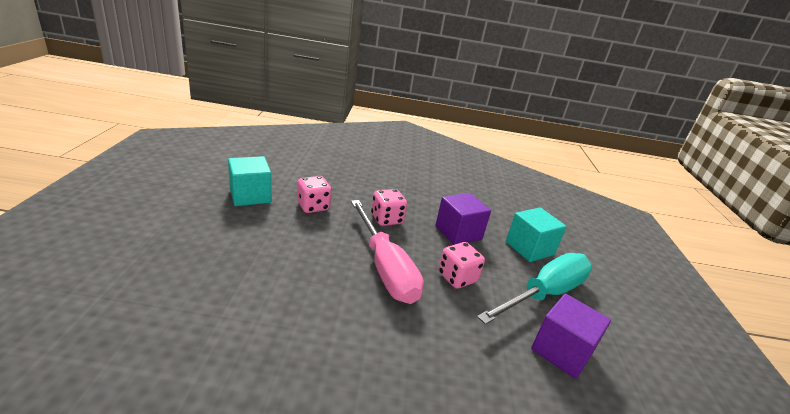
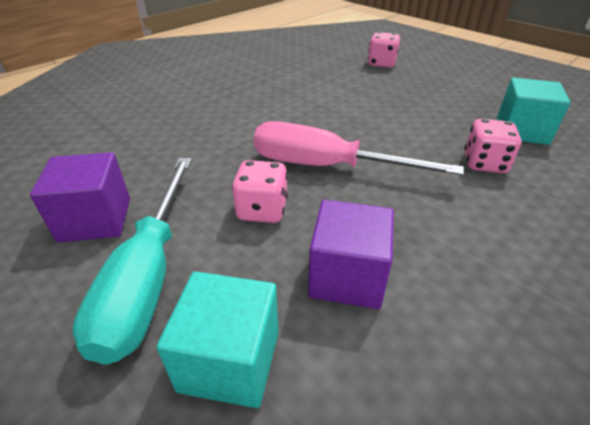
camera: 135 degrees right, 10 degrees up
(386, 219) = (427, 212): pink dice -> pink dice (381, 63)

